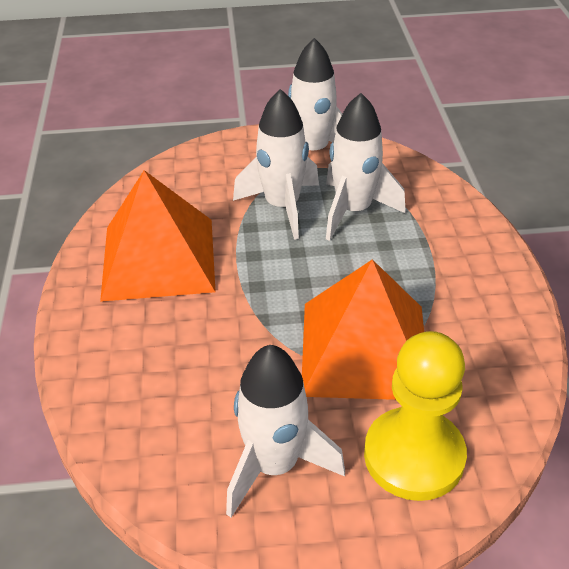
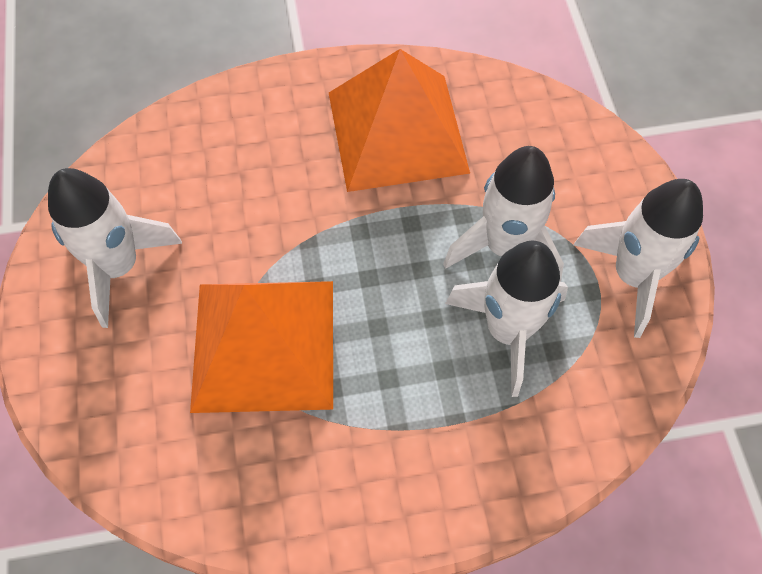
camera: 85 degrees right, 20 degrees up
(414, 456) = (120, 392): yellow pawn -> none

